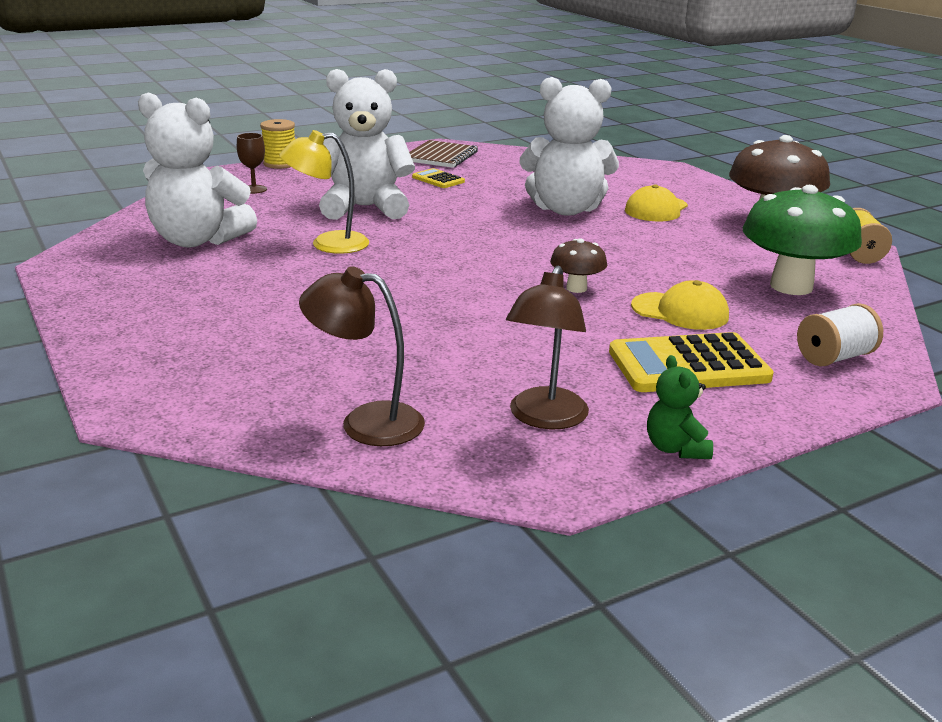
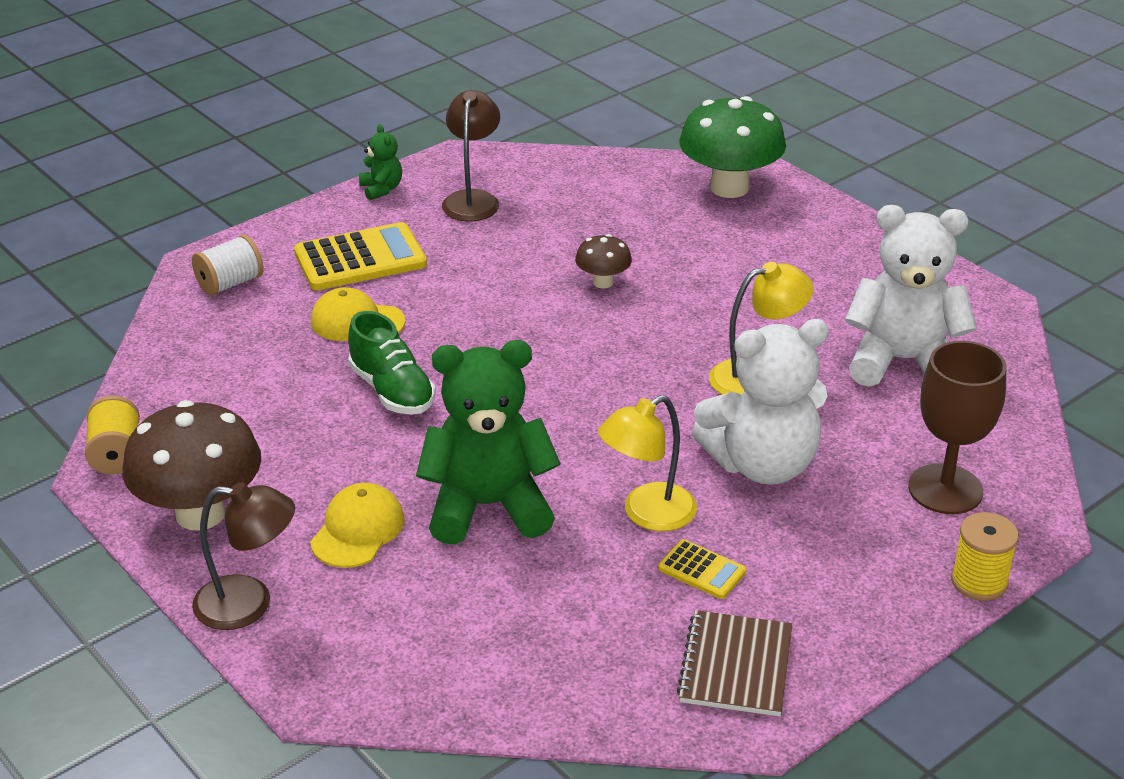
camera: 170 degrees right, 10 degrees up
(254, 189) = (945, 489): brown goblet -> brown goblet, size x2.00
(366, 422) = (595, 182): brown lamp -> brown lamp (249, 604)
(459, 198) = (647, 514): none -> yellow lamp
(566, 209) = (488, 506): white teddy bear -> green teddy bear
(576, 288) = (460, 341): brown mushroom -> brown mushroom (603, 282)
(639, 265) = (392, 391): none -> green shoe
(791, 286) = (228, 377): green mushroom -> green mushroom (729, 187)

